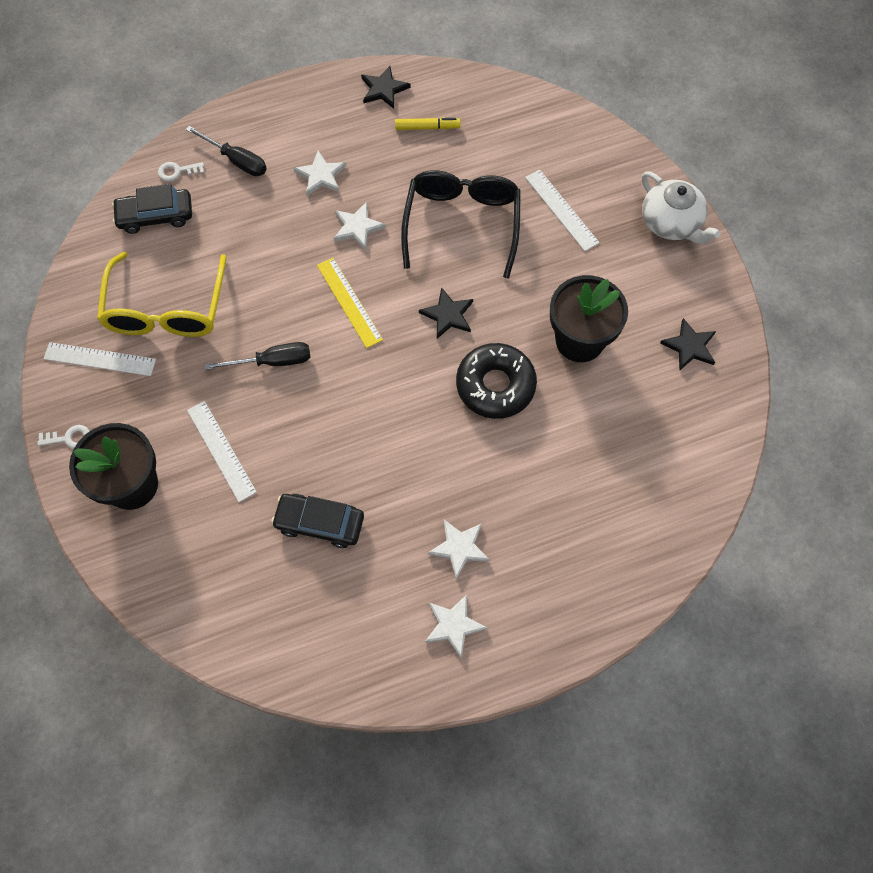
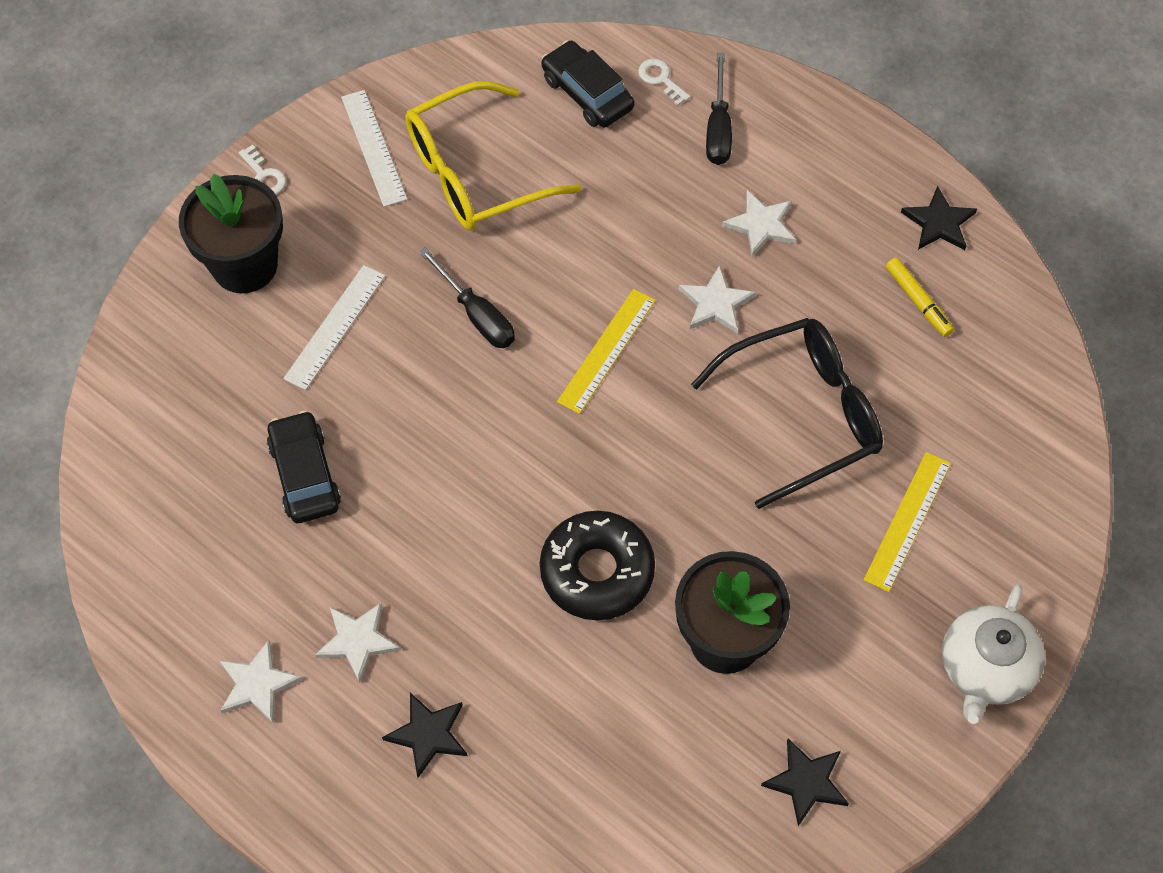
camera: 60 degrees right, 5 degrees down
(448, 315) = (661, 467): black star -> black star (428, 734)
(561, 210) = (908, 521): white ruler -> yellow ruler

